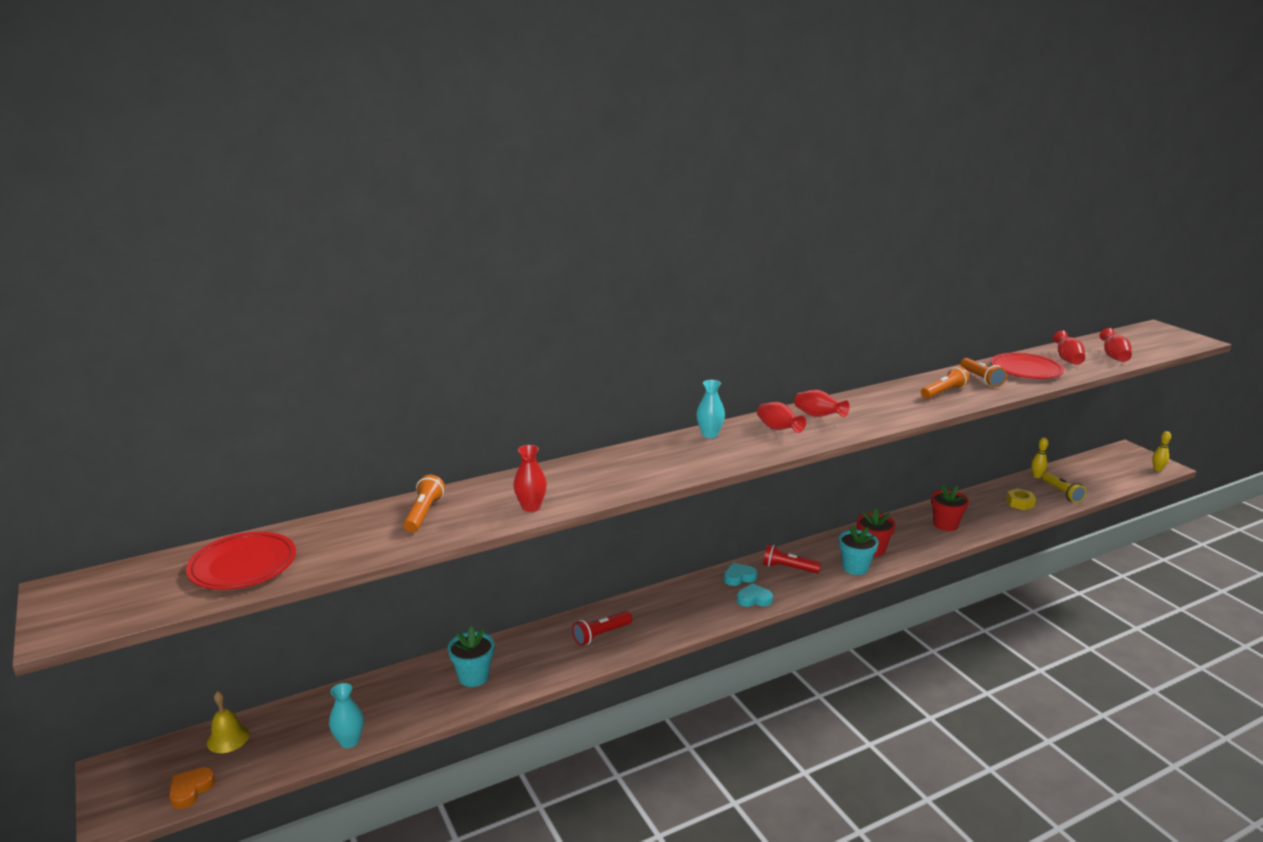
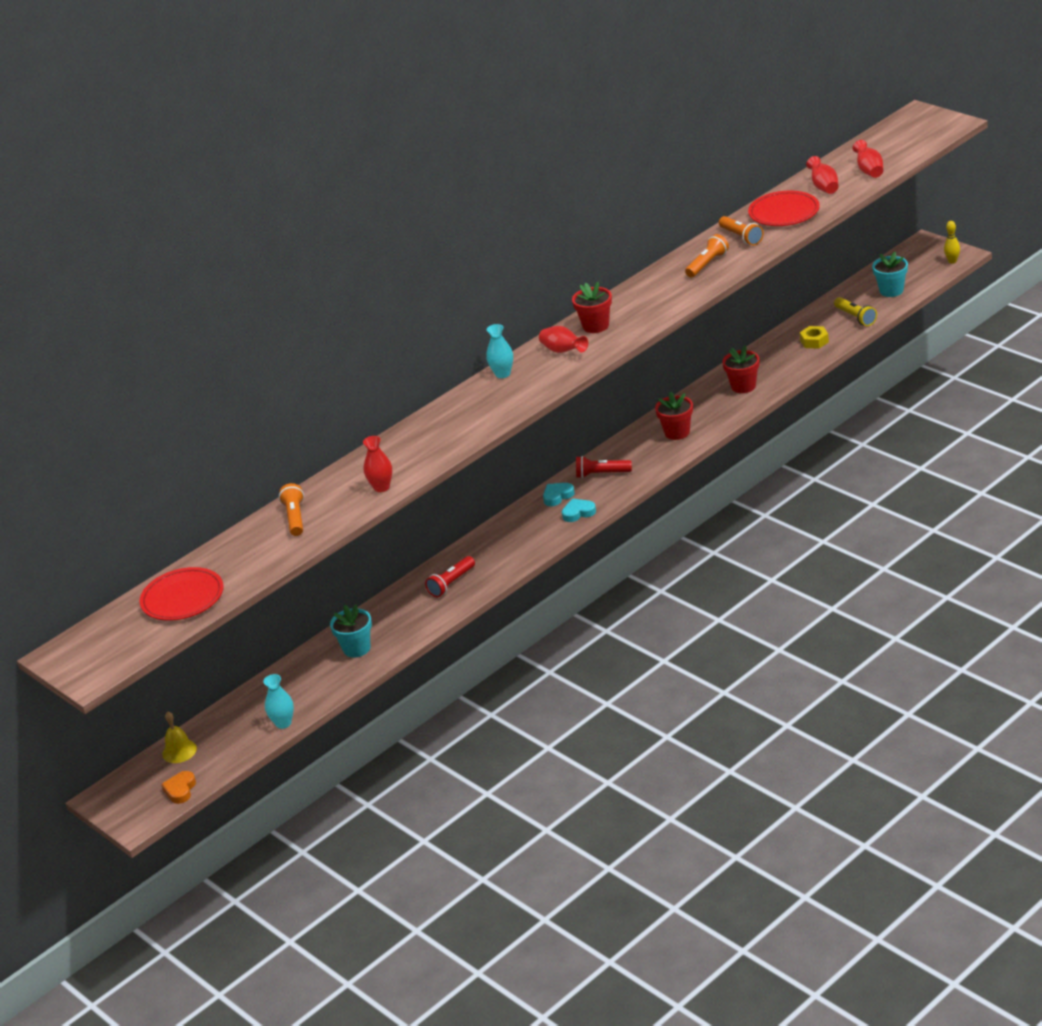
camera: 10 degrees left, 10 degrees up
(818, 416) = (595, 326): red vase -> red flower pot
(855, 567) = (664, 456): turquoise flower pot -> turquoise flower pot (891, 291)
(1036, 476) = (830, 303): yellow bowling pin -> none

